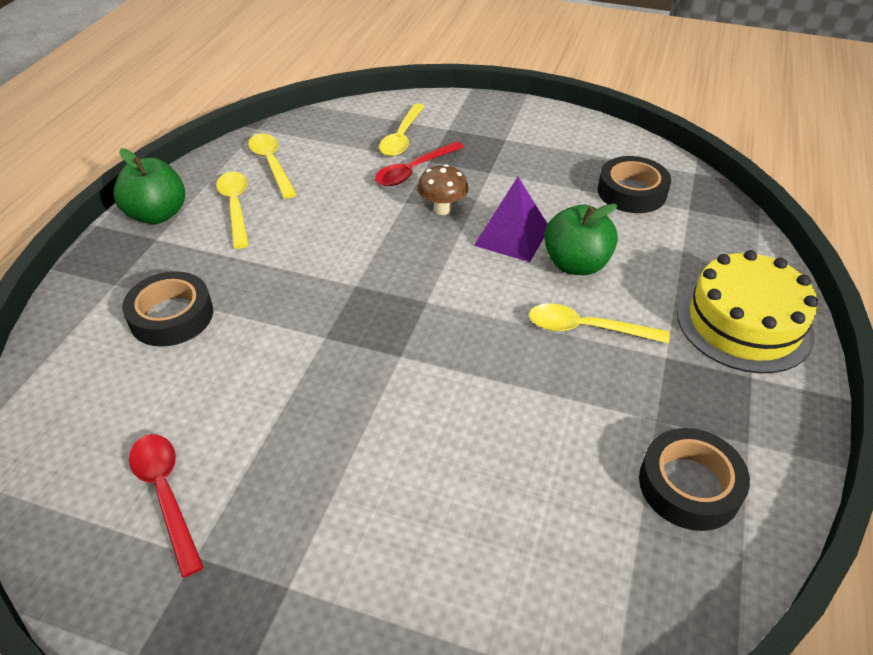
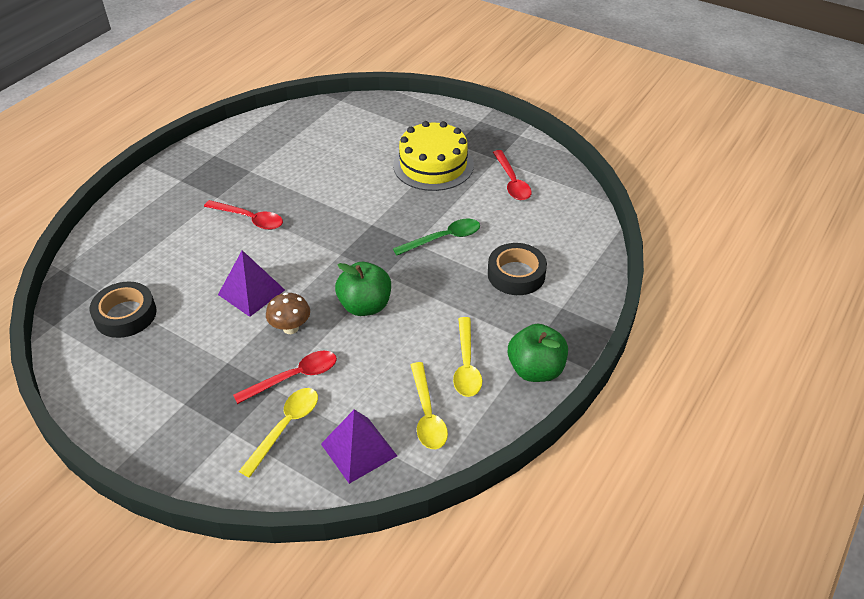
camera: 165 degrees left, 0 degrees up
(282, 351) = (443, 238): none -> green spoon
(329, 134) = (358, 449): none -> purple pyramid
(576, 264) = (222, 261): green apple -> green apple (365, 306)
(586, 328) = (249, 219): yellow spoon -> red spoon
(689, 485) = (258, 145): black tape -> none
(744, 323) = (153, 206): yellow cake -> yellow cake (433, 165)

